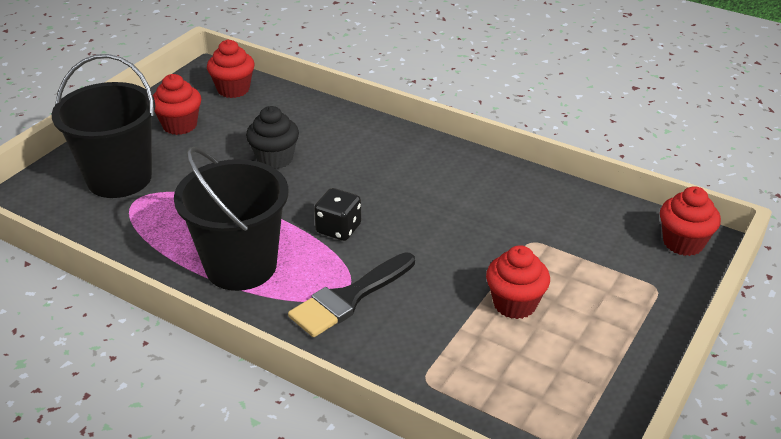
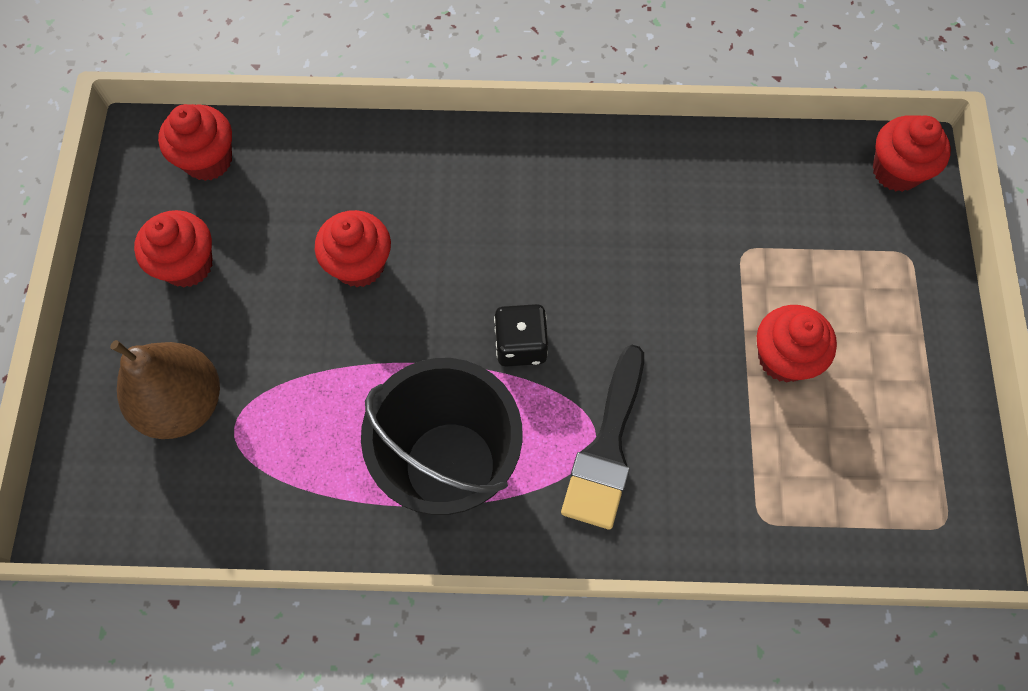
camera: 30 degrees left, 30 degrees up
(119, 178) = (183, 403): black bucket -> brown pear
(274, 159) = (359, 265): black cupcake -> red cupcake

